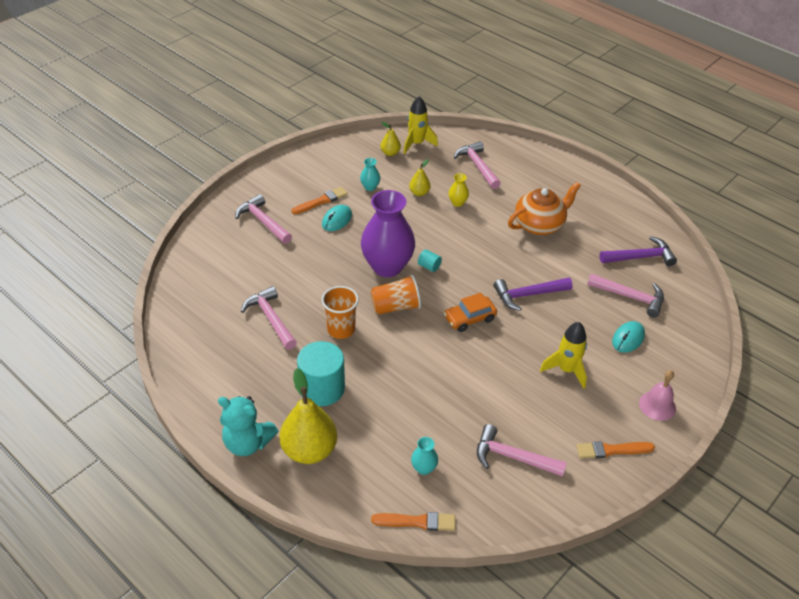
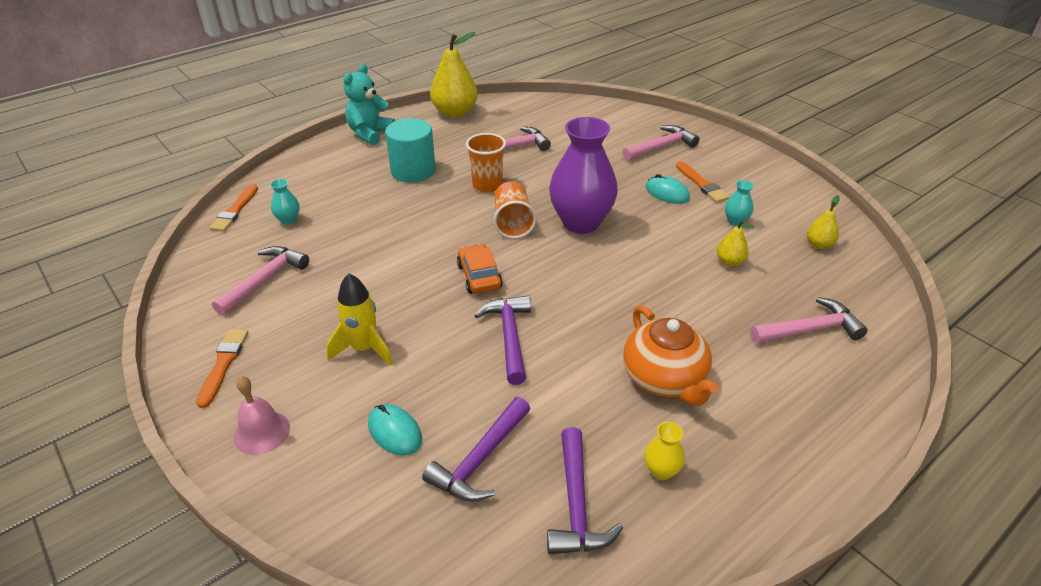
camera: 100 degrees right, 5 degrees down
(309, 450) = (346, 161): yellow pear -> yellow pear (455, 112)
(416, 144) = (851, 272): yellow rocket -> none
(429, 266) = (577, 254): turquoise cylinder -> none
(457, 203) = (711, 296): yellow vase -> yellow vase (661, 470)
(630, 297) = (480, 459): pink hammer -> purple hammer

